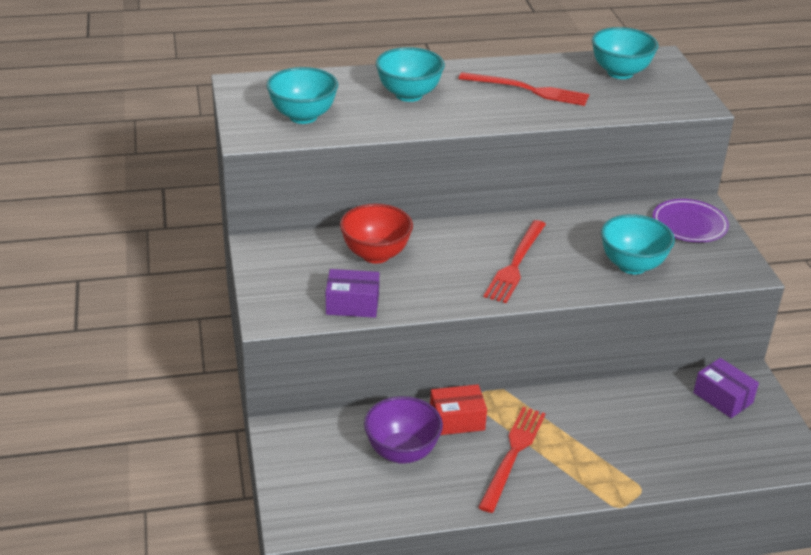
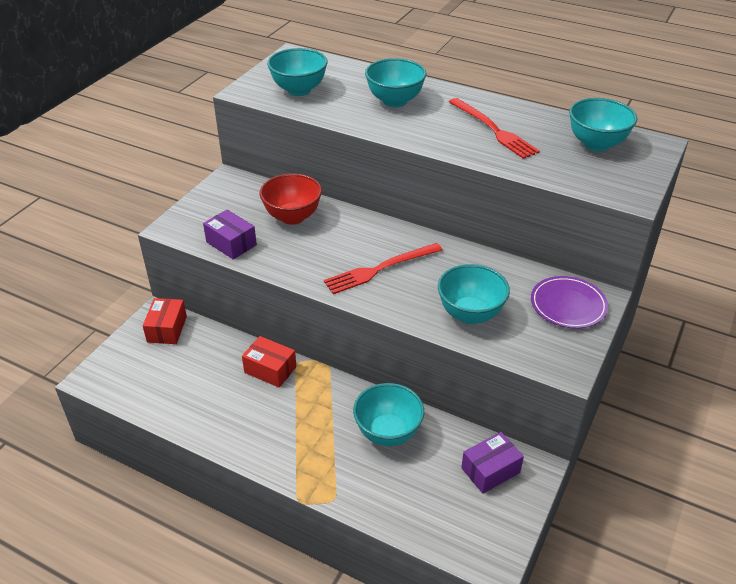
camera: 40 degrees right, 5 degrees up
(309, 439) = (167, 329): none -> red box
(402, 452) = (209, 370): purple bowl -> none
(512, 454) = (275, 416): red fork -> none
(618, 414) = (388, 433): none -> turquoise bowl
(723, 398) = (490, 470): purple box -> purple box turned 60 degrees clockwise

